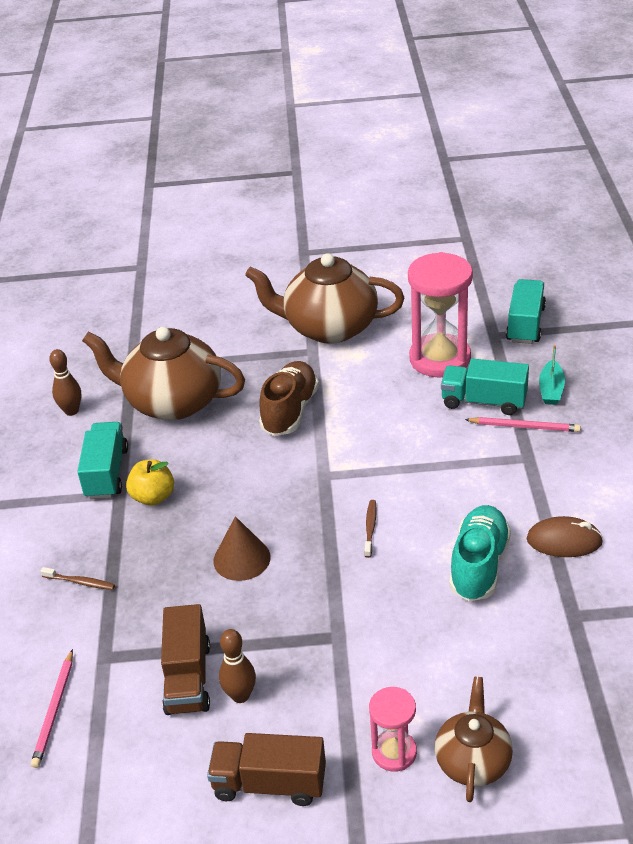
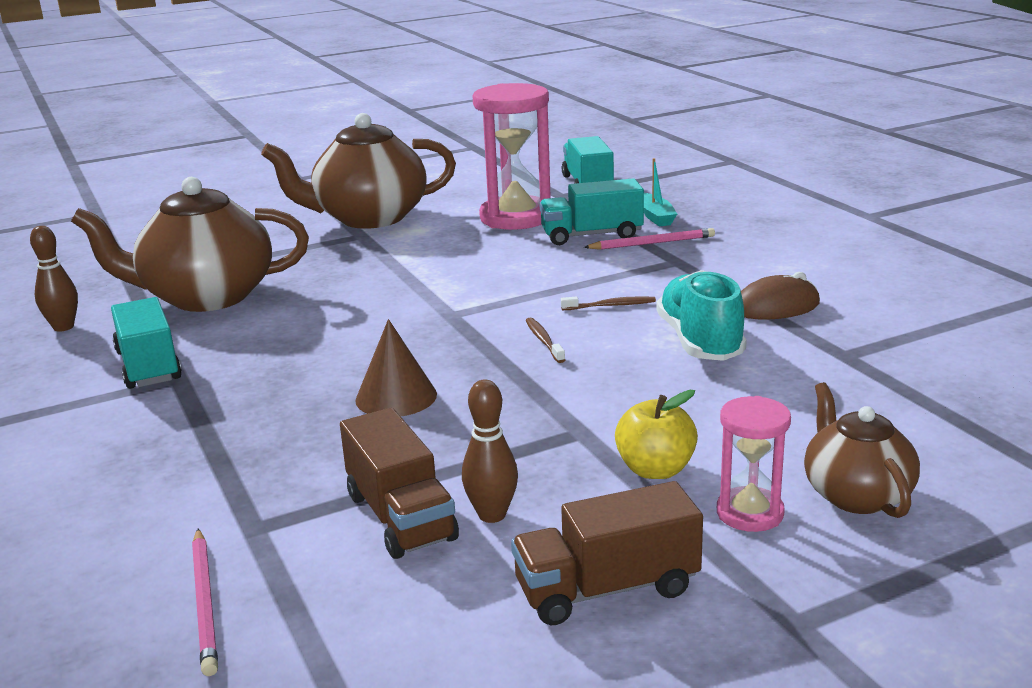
camera: 25 degrees left, 15 degrees down
(80, 582) = (168, 466): brown toothbrush -> brown toothbrush (611, 306)
(153, 497) = (231, 372): yellow apple -> yellow apple (655, 470)
(290, 411) = (368, 278): brown shoe -> none

